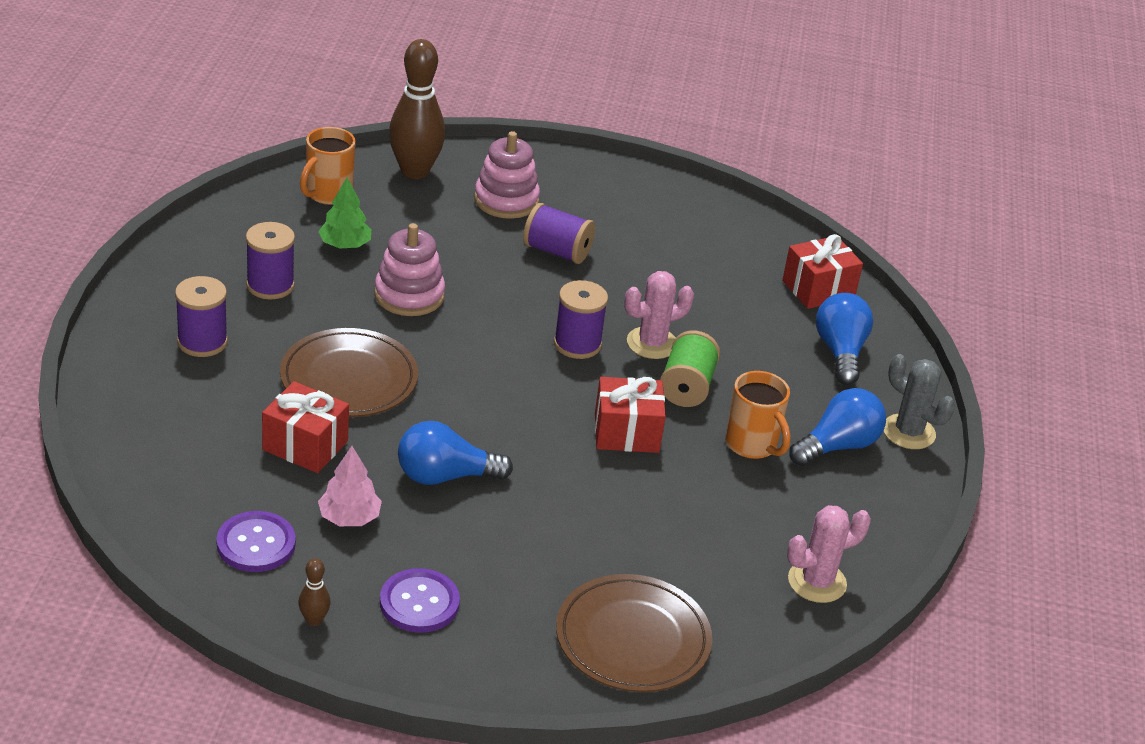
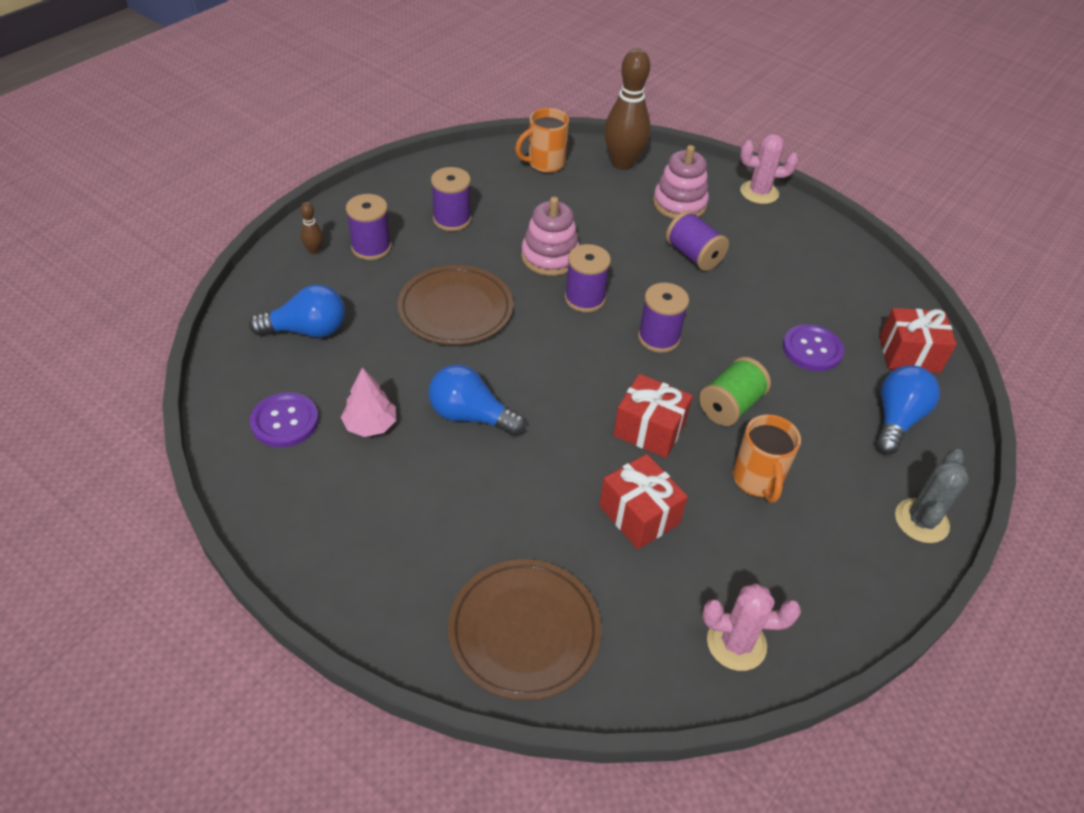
camera: 30 degrees right, 10 degrees up
(305, 445) = (382, 352): red gift -> red gift (639, 515)
(314, 620) = (277, 504): brown bowling pin -> brown bowling pin (314, 250)
(345, 245) = (529, 204): green tree -> none
(419, 603) = (369, 522): purple button -> purple button (812, 349)
(476, 327) = (584, 298): none -> purple spool
(652, 343) = (724, 357): pink cactus -> pink cactus (759, 192)
(837, 446) = (840, 510): blue light bulb -> blue light bulb (307, 330)
(908, 432) = (921, 521): grey cactus -> grey cactus turned 45 degrees clockwise

